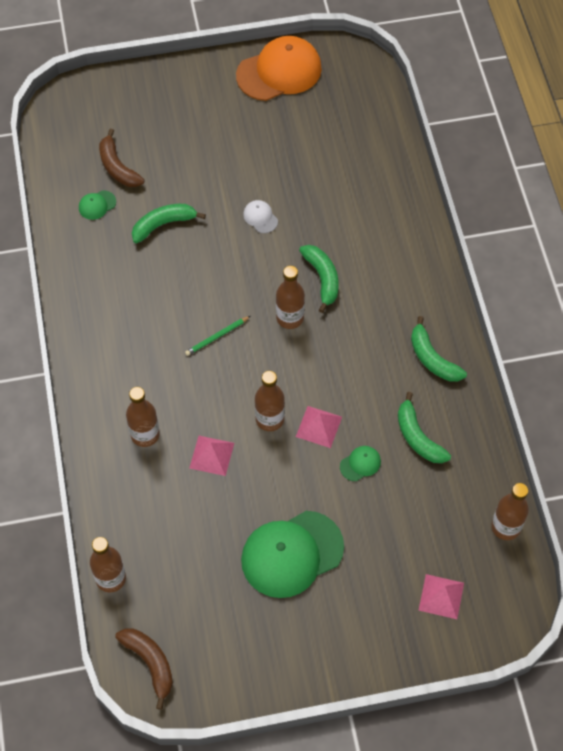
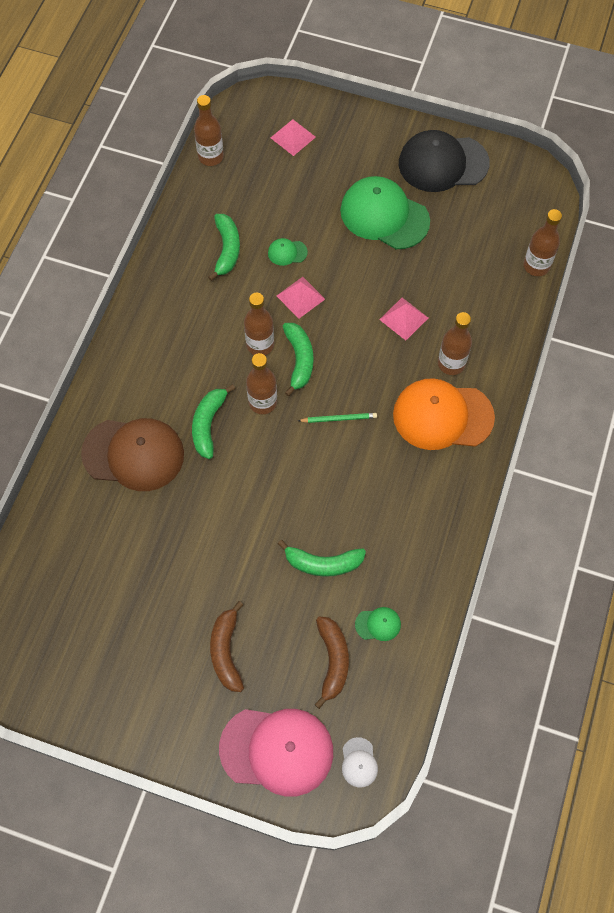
camera: 150 degrees left, 5 degrees up
(125, 100) = (277, 750): none -> pink cap
(150, 663) = (534, 195): brown banana -> brown banana (226, 651)
(260, 217) = (223, 519): white cap -> white cap (359, 762)
(267, 651) = (443, 163): none -> black cap
(269, 419) = (337, 323): brown bottle -> brown bottle (260, 345)
(279, 72) = (87, 691): orange cap -> orange cap (442, 416)
(292, 554) = (384, 215): green cap -> green cap turned 150 degrees counterclockwise
(365, 228) = (133, 454): none -> brown cap
(432, 358) = (167, 304): green banana -> green banana (299, 360)

